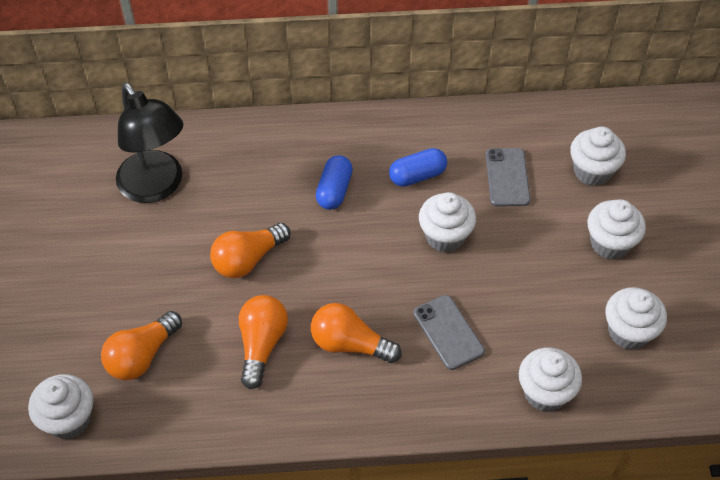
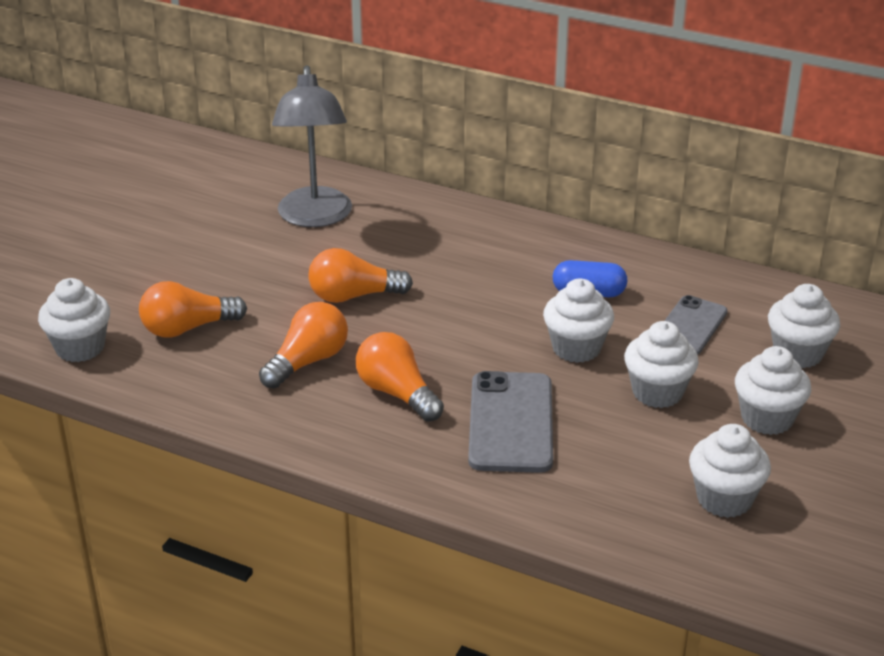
camera: 30 degrees right, 20 degrees down
(156, 187) = (315, 217): black lamp -> grey lamp
(334, 190) = (488, 275): blue capsule -> none
(448, 332) = (511, 422): grey phone -> grey phone, size x1.52
(545, 393) = (577, 511): white cupcake -> white cupcake (657, 392)

